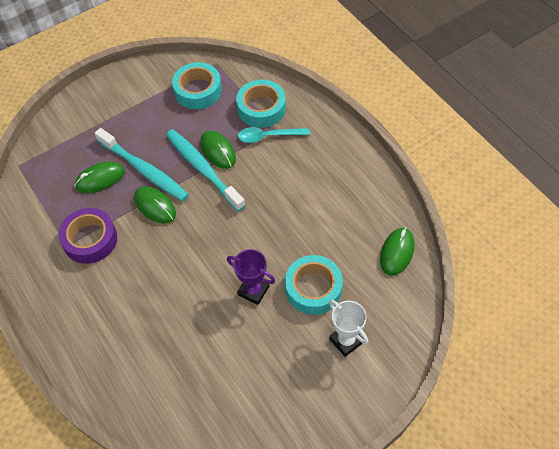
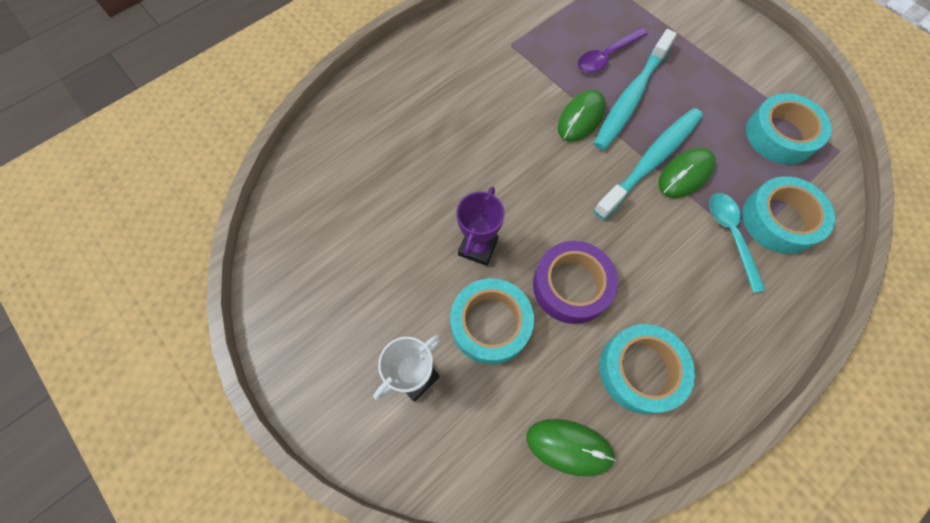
camera: 80 degrees right, 10 degrees up
(90, 239) = (521, 63): purple tape -> purple tape (571, 286)
(100, 179) = (606, 56): green mouse -> purple spoon
(353, 205) = (640, 370): none -> turquoise tape

